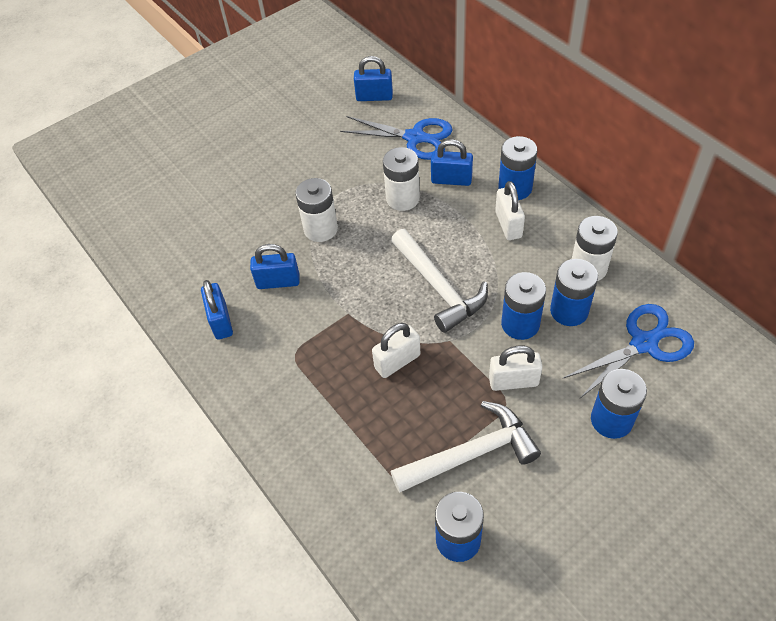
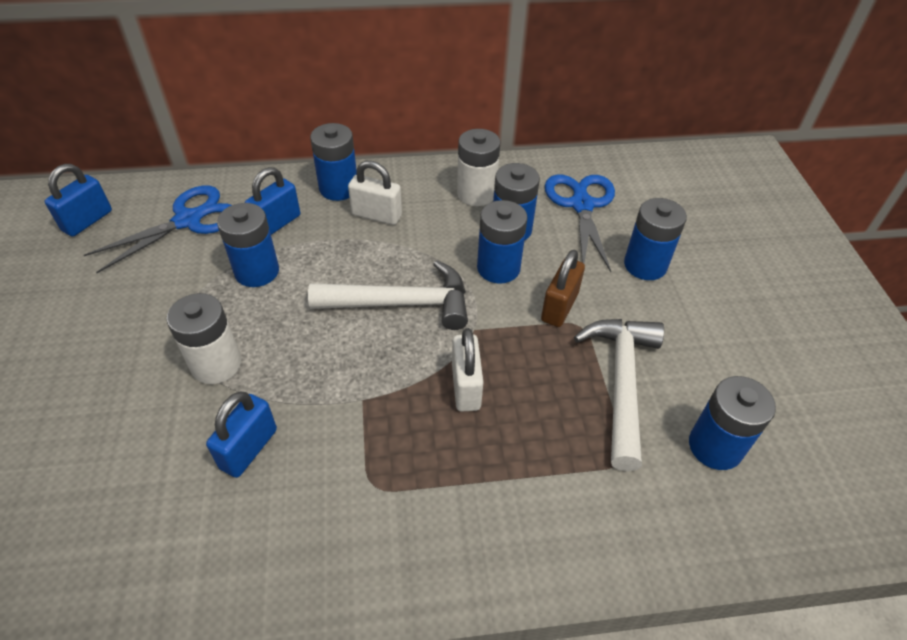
camera: 65 degrees left, 5 degrees down
(221, 321) = (246, 551): blue padlock -> none
(402, 198) = (257, 271): white battery -> blue battery
(513, 381) = (559, 307): white padlock -> brown padlock

